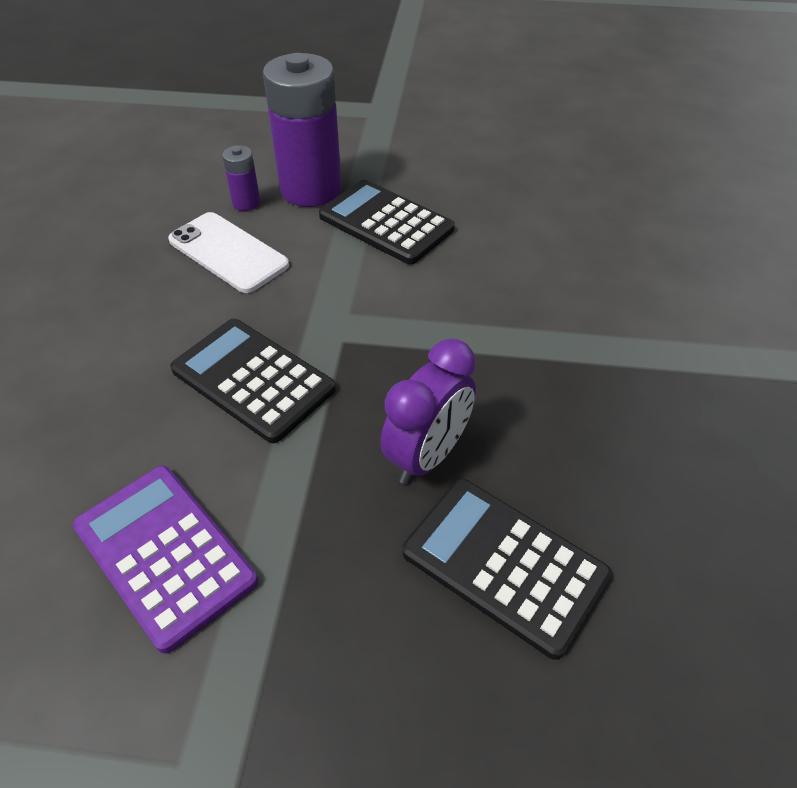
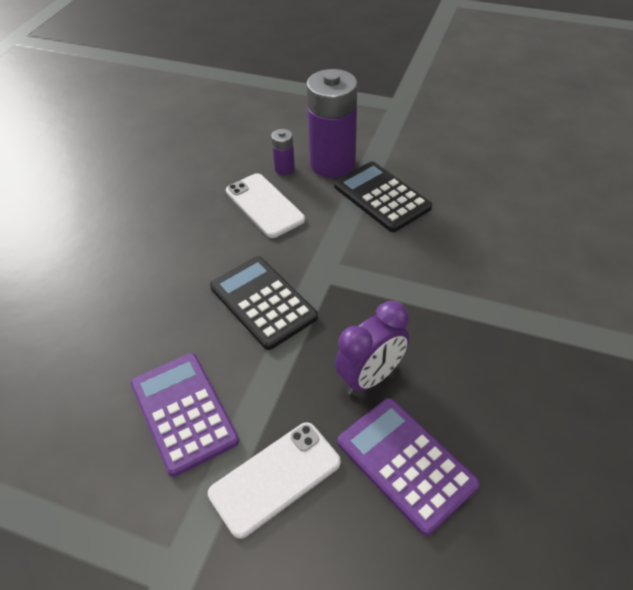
camera: 15 degrees right, 0 degrees up
(324, 623) = (275, 478): none -> white phone
(504, 564) = (405, 463): black calculator -> purple calculator

